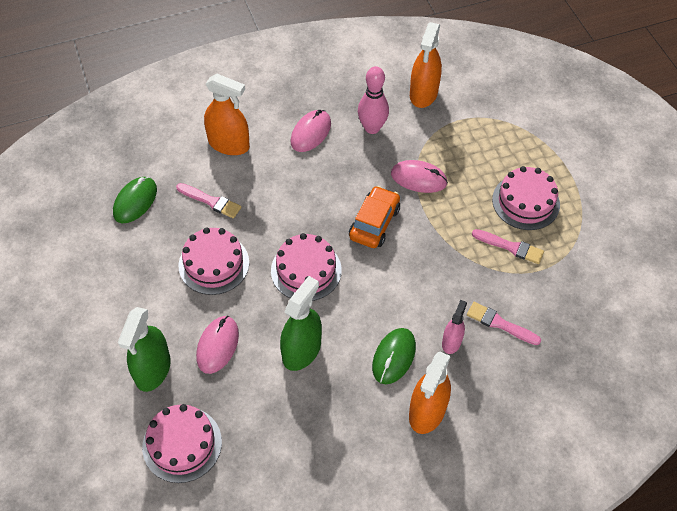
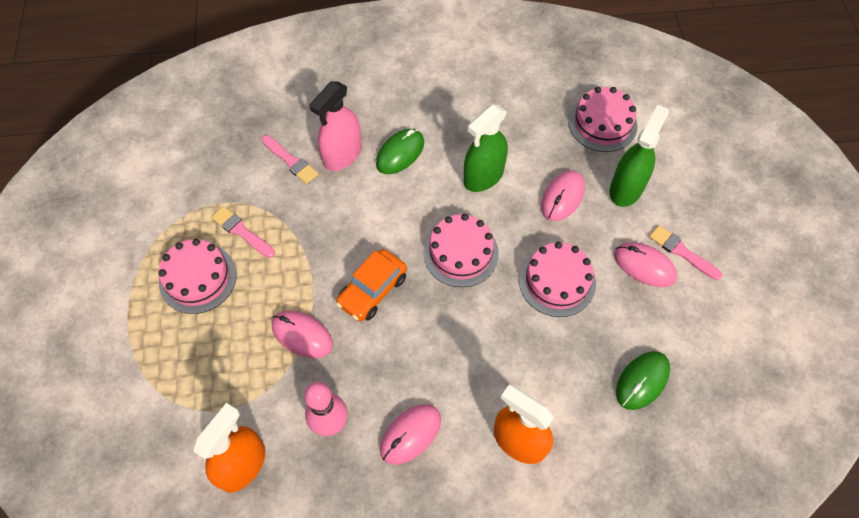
camera: 165 degrees left, 5 degrees up
(133, 294) = (644, 266): none -> pink mouse
(211, 201) = (551, 360): pink brush -> pink brush (681, 252)
(427, 411) = (387, 105): orange spray bottle -> none
(451, 342) = (342, 155): pink spray bottle -> pink spray bottle, size x1.73

